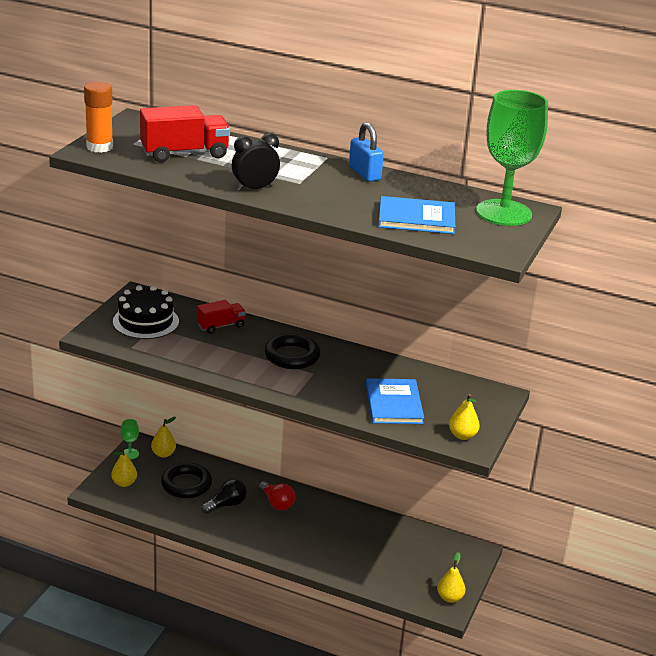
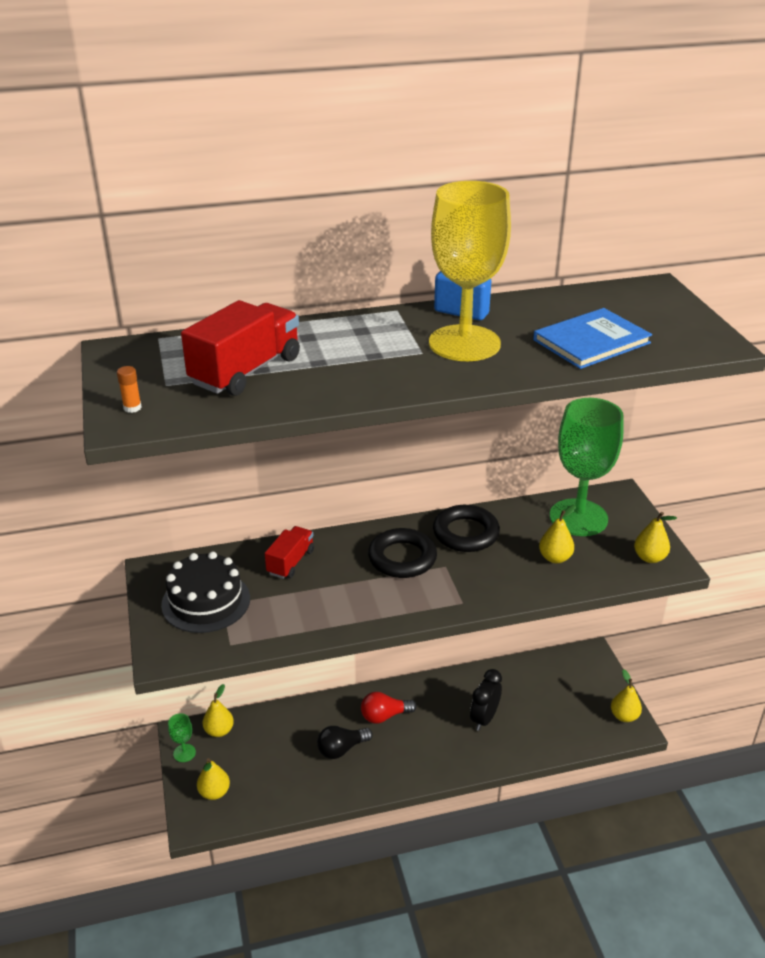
camera: 35 degrees left, 5 degrees up
(99, 147) = (132, 408): orange glue stick -> orange glue stick, size x0.45
(186, 484) = (279, 751): black ring -> black ring (465, 533)
(226, 505) = (341, 749): black light bulb -> black light bulb turned 135 degrees counterclockwise
(254, 188) = (392, 381): black clock -> black clock (484, 718)
(276, 503) = (384, 716): red light bulb -> red light bulb turned 150 degrees clockwise
(333, 188) = (464, 343): none -> yellow goblet
(394, 404) = (555, 558): blue book -> yellow pear
(504, 213) = (644, 300): green goblet -> green goblet (578, 517)

